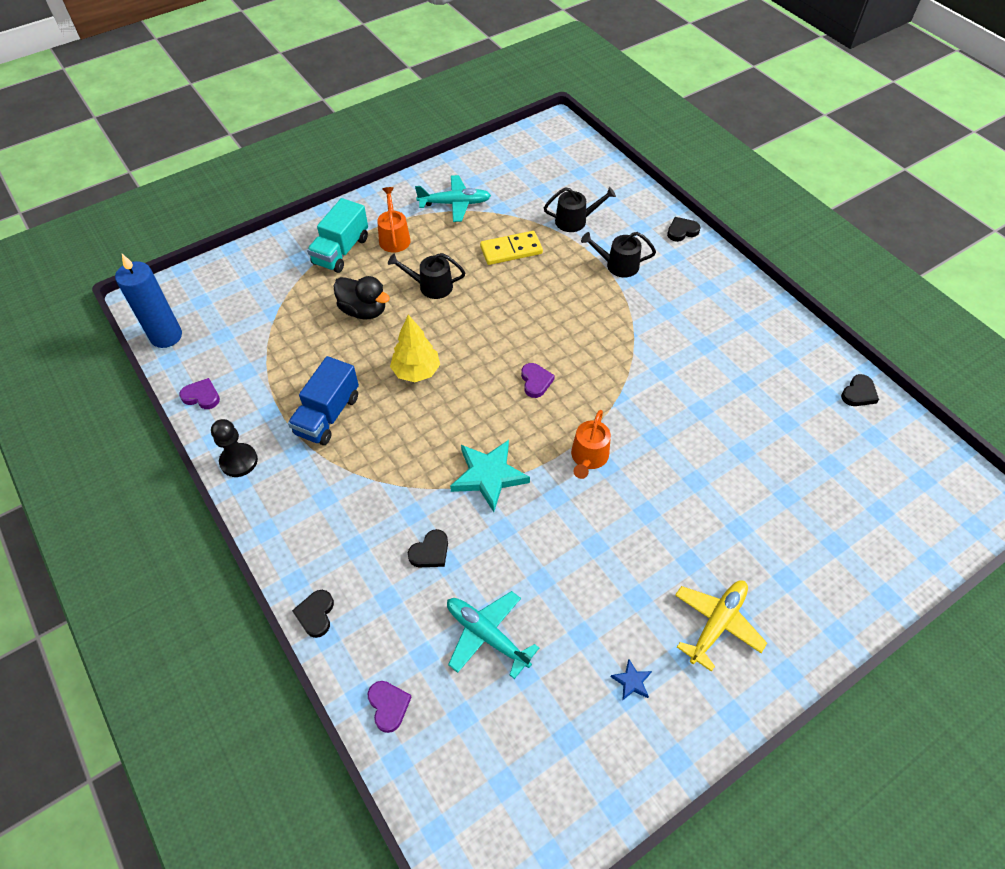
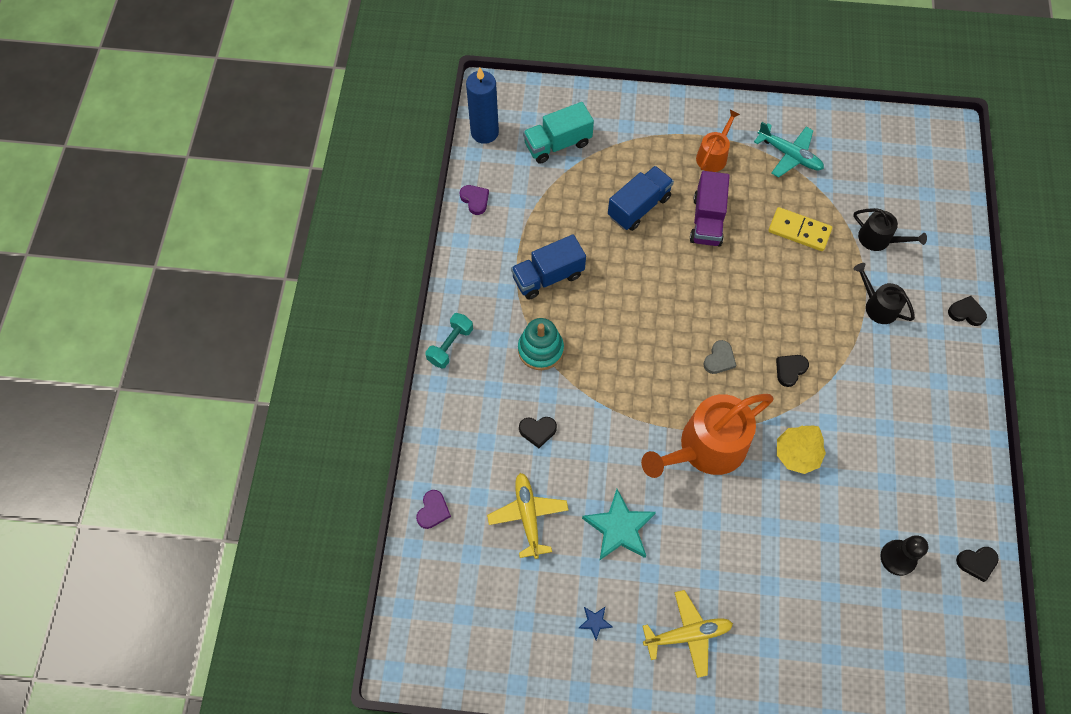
camera: 40 degrees right, 10 degrees up
(239, 461) = (464, 269): black pawn -> black pawn (898, 558)
(279, 537) = (450, 345): none -> turquoise dumbbell
(316, 614) = (434, 416): black heart -> black heart (790, 370)
(341, 251) = (662, 141): turquoise truck -> turquoise truck (557, 144)
(364, 310) = (639, 207): black duck -> blue truck
(373, 480) = (540, 349): none -> turquoise stacking toy
(416, 371) = (637, 286): yellow tree -> yellow tree (796, 454)
(431, 286) = (707, 220): black watering can -> purple truck
(486, 635) = (528, 516): turquoise plane -> yellow plane
(489, 476) = (622, 407): turquoise star -> turquoise star (619, 528)
(535, 381) = (719, 359): purple heart -> grey heart
(588, 457) = (706, 448): orange watering can -> orange watering can, size x1.91

